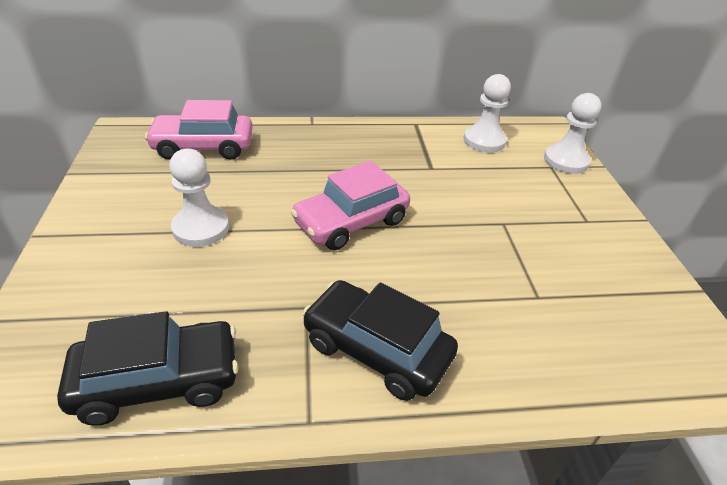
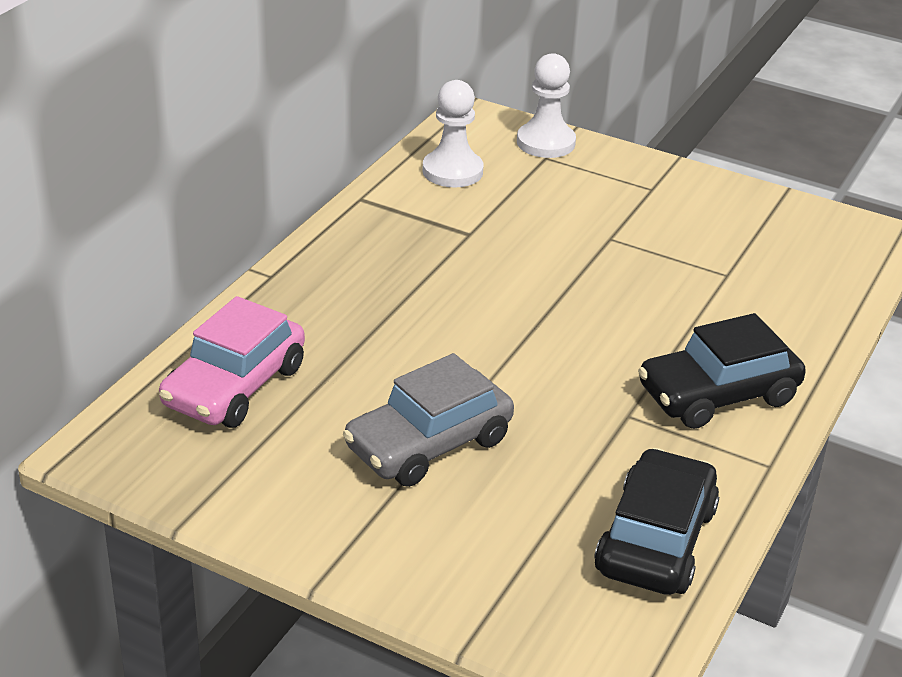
camera: 55 degrees left, 5 degrees down
(201, 228) = (428, 444): white pawn -> grey car
(351, 222) = (518, 332): pink car -> none

